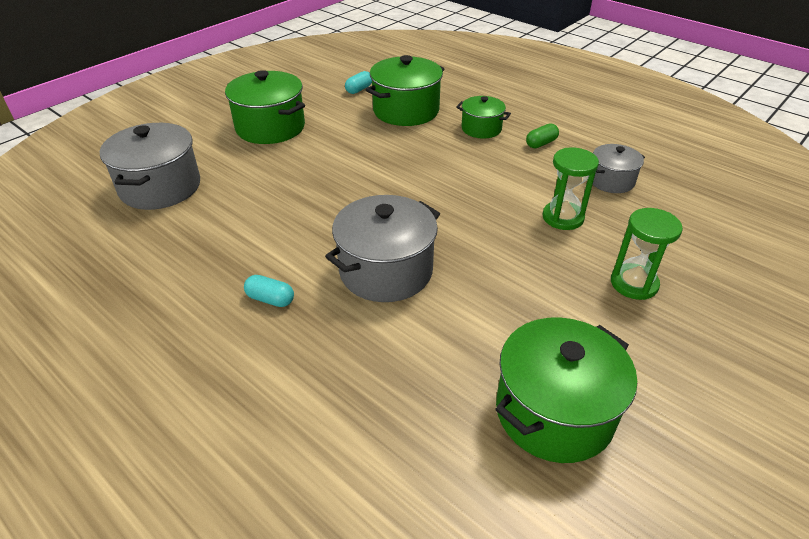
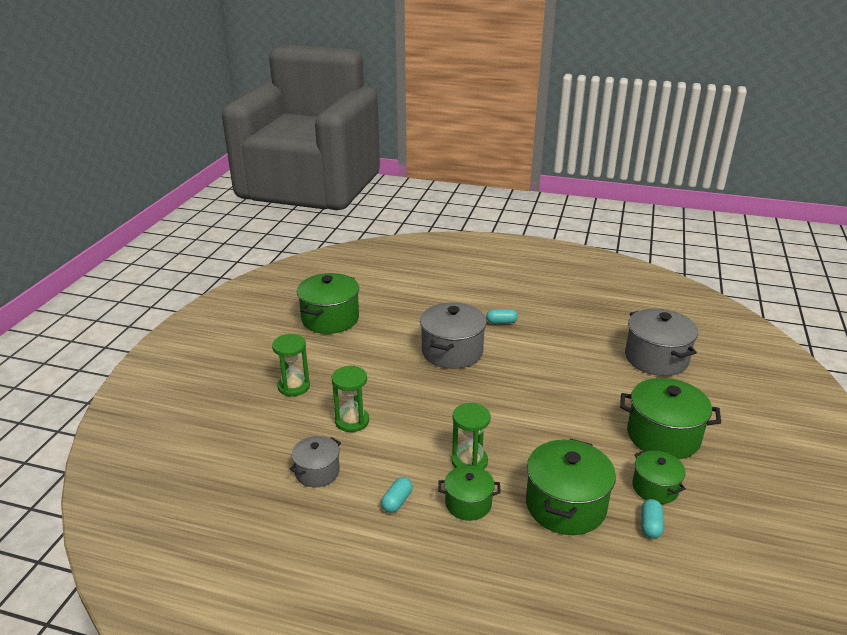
camera: 155 degrees right, 10 degrees down
(327, 103) = (655, 488): none -> green pot
(459, 153) = (469, 461): none -> green hourglass
(541, 143) = (397, 501): green capsule -> turquoise capsule

